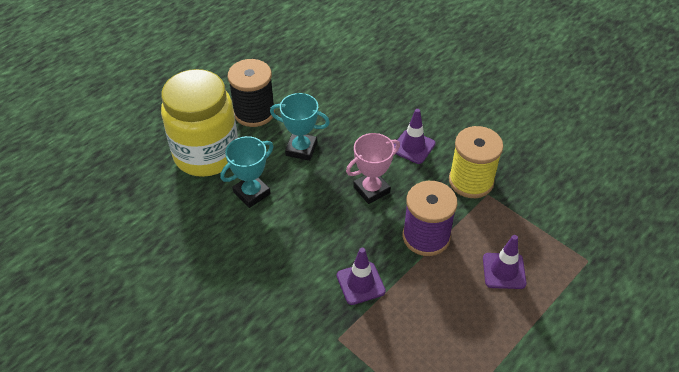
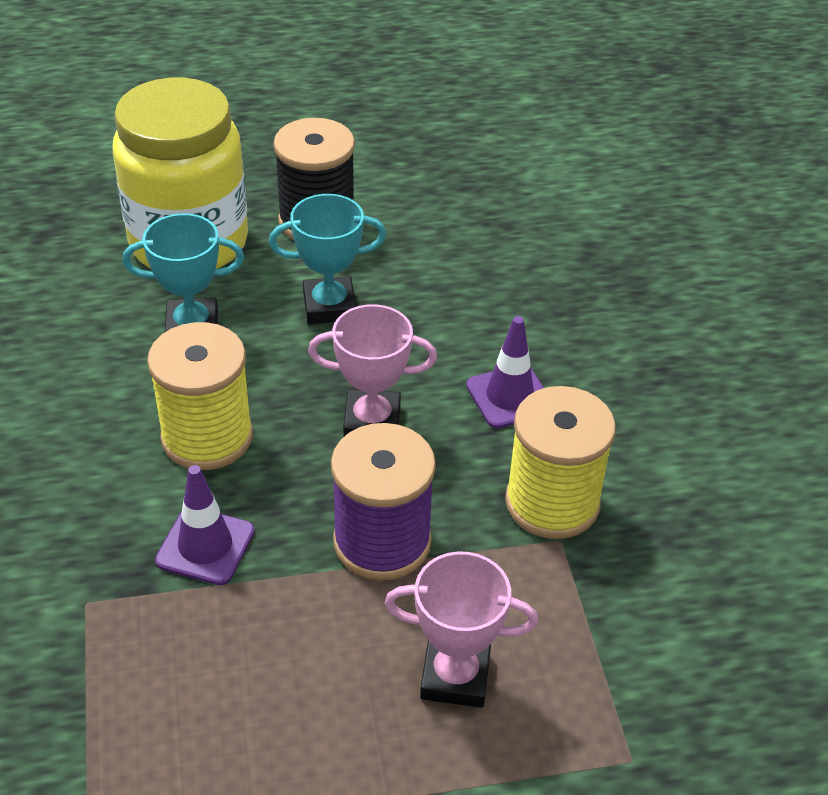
camera: 35 degrees right, 5 degrees down
(301, 149) = (329, 306): turquoise trophy -> turquoise trophy turned 60 degrees counterclockwise
(311, 237) = (207, 437): none -> yellow spool
(504, 271) = (455, 676): purple traffic cone -> pink trophy

